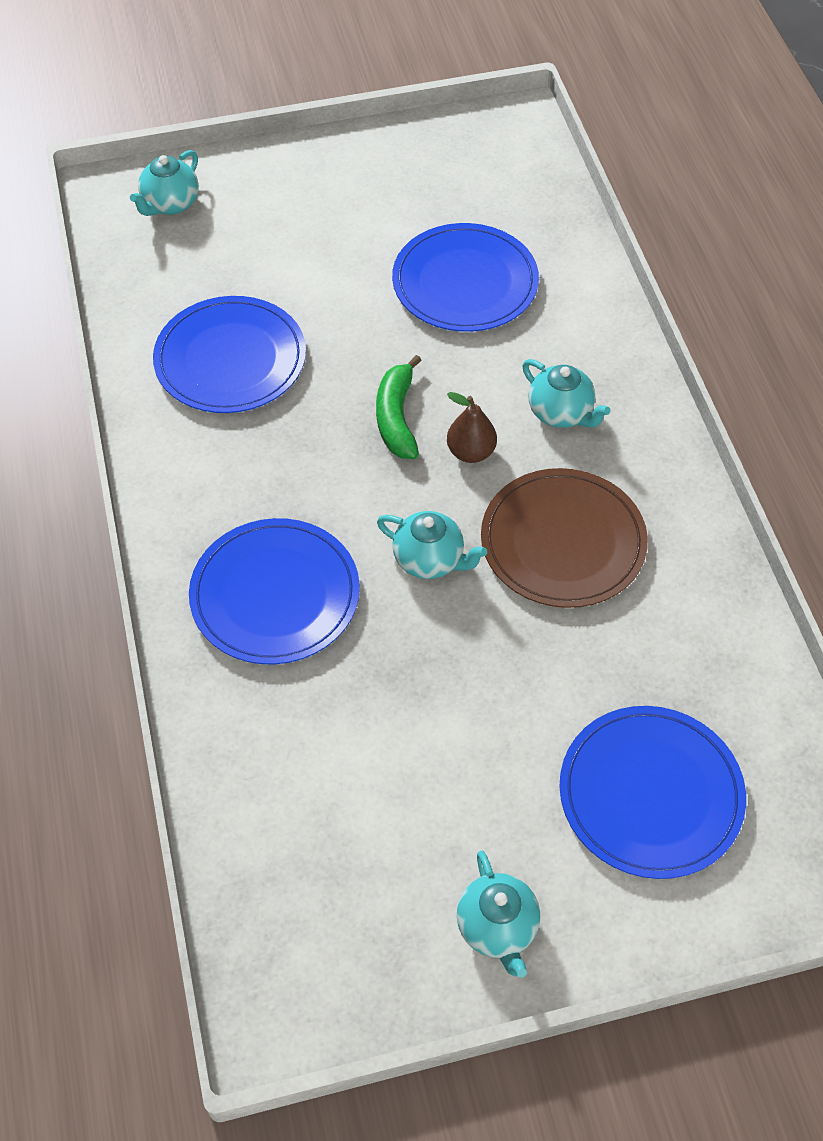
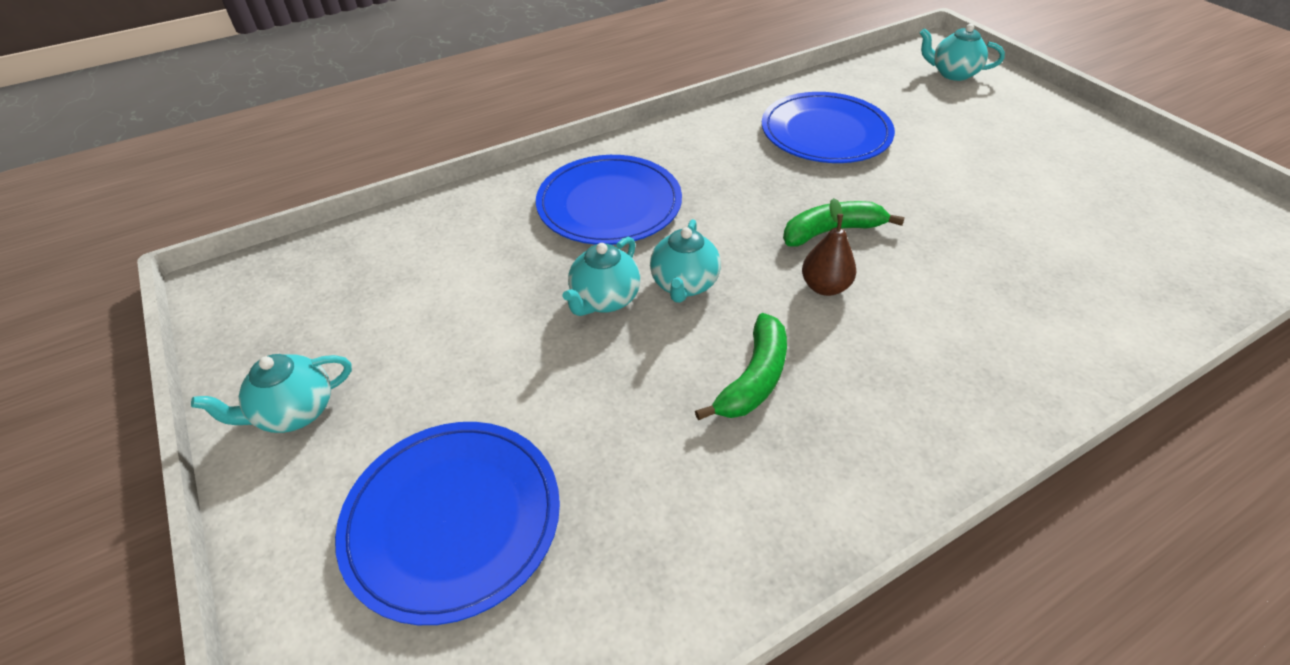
camera: 75 degrees right, 10 degrees down
(465, 282) = (1031, 241): blue plate -> none
(561, 413) = (922, 345): turquoise teapot -> turquoise teapot (604, 300)
(563, 542) = (753, 378): brown plate -> green banana

